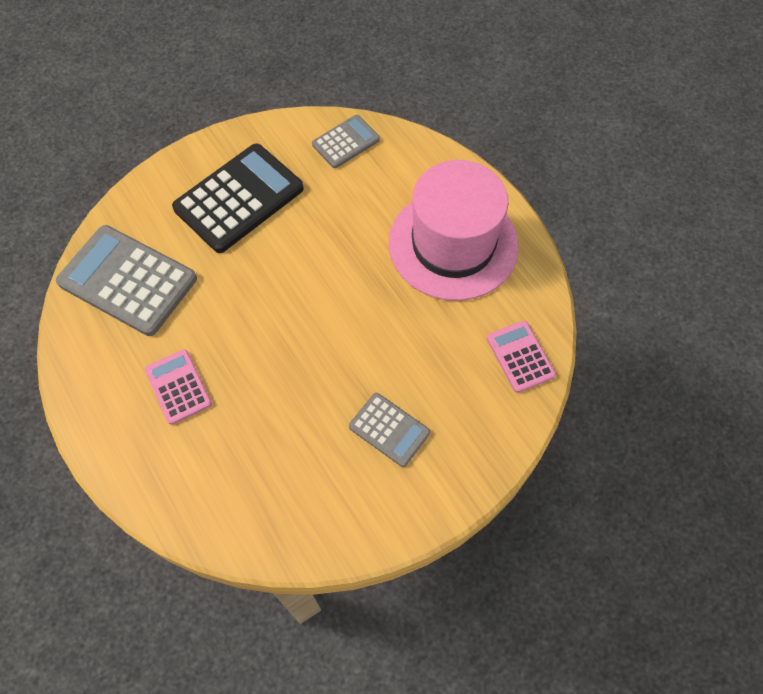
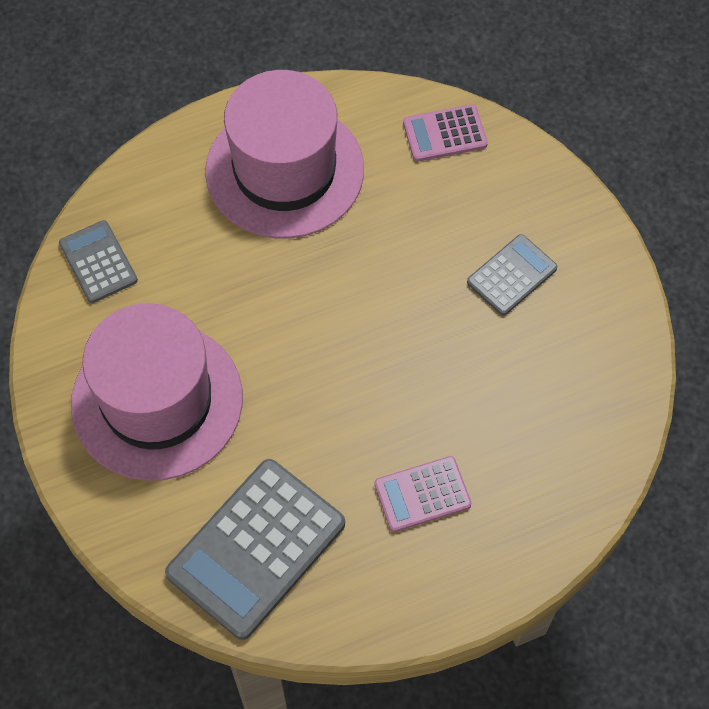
camera: 80 degrees left, 0 degrees up
(239, 199) = (157, 401): black calculator -> pink hat

